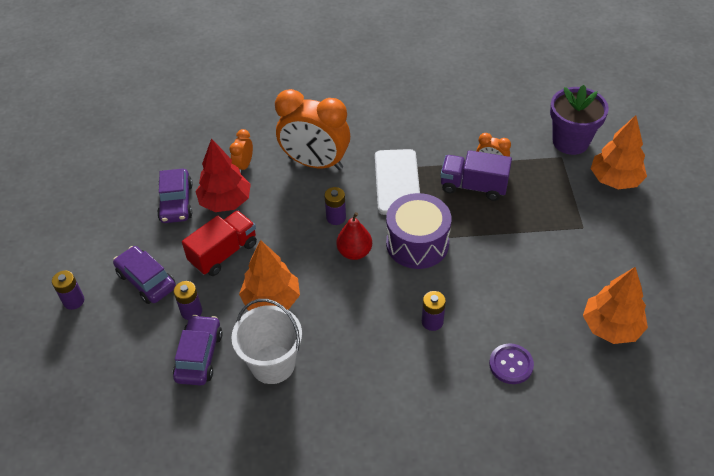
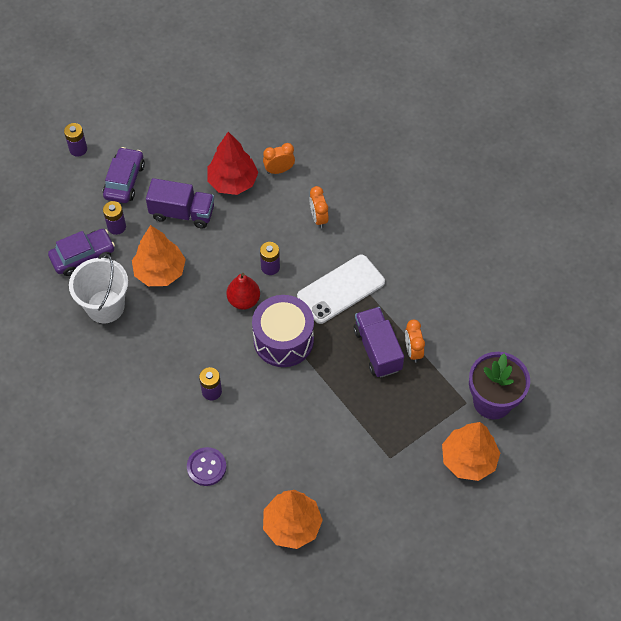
camera: 55 degrees right, 10 degrees up
(176, 202) = (209, 150): purple car -> none
(223, 253) = (182, 213): red truck -> purple truck
(315, 163) = (318, 218): orange clock -> orange clock, size x0.45

